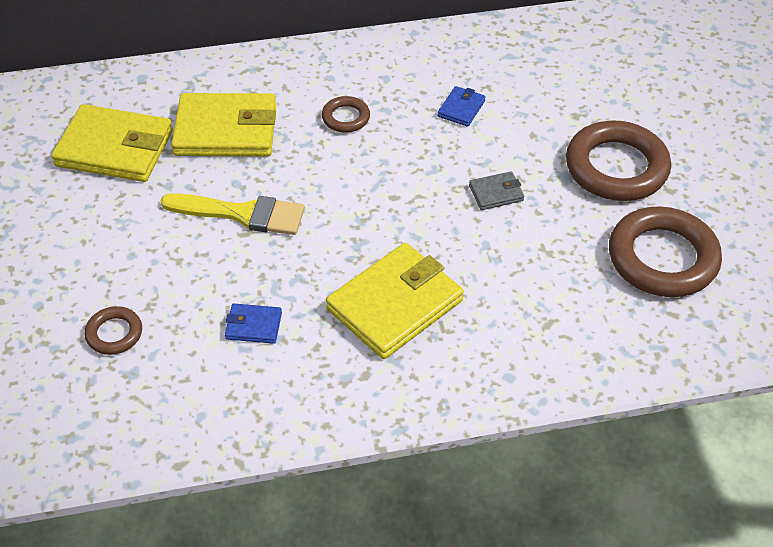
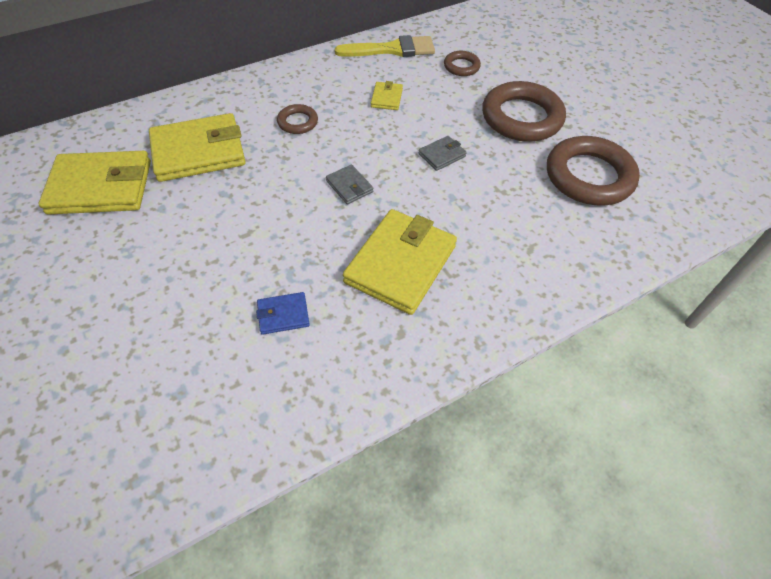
camera: 20 degrees left, 5 degrees up
(114, 333) = (150, 358): brown ring -> brown ring (461, 66)
(242, 214) = (237, 218): yellow brush -> yellow brush (392, 49)
(374, 206) = (349, 186): none -> grey wallet
(461, 108) = (386, 98): blue wallet -> yellow wallet

